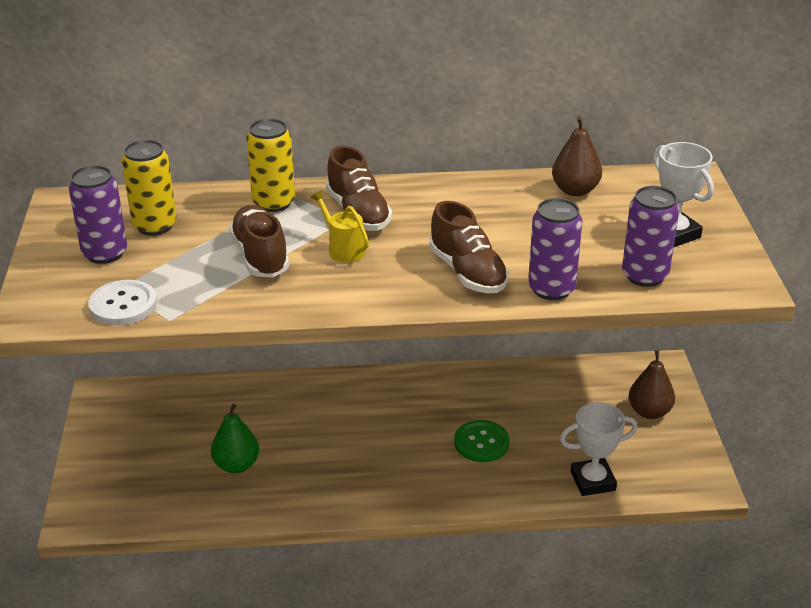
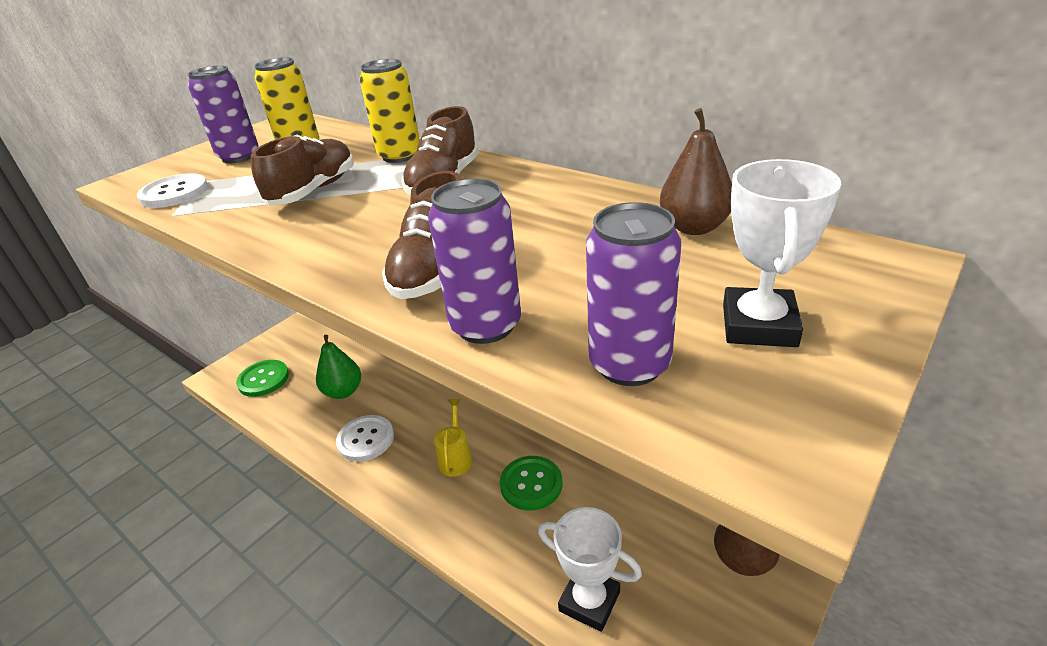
camera: 45 degrees right, 0 degrees up
(135, 497) = (263, 379): none -> green button
(314, 485) = (365, 439): none -> white button
(343, 249) = (377, 206): yellow watering can -> yellow watering can (455, 457)

